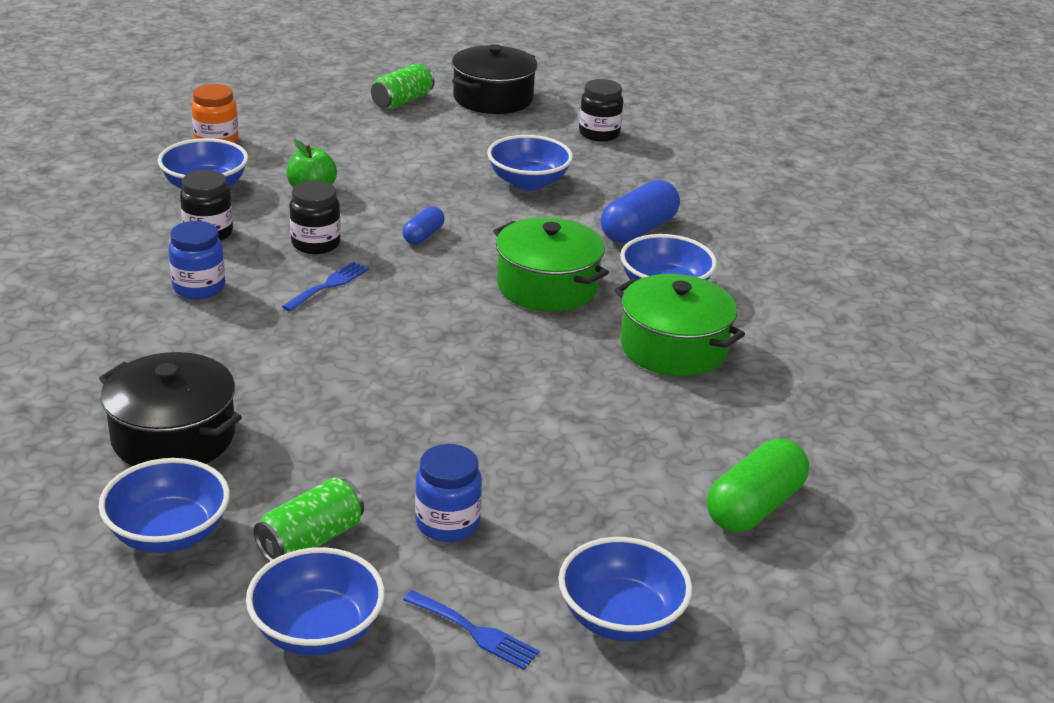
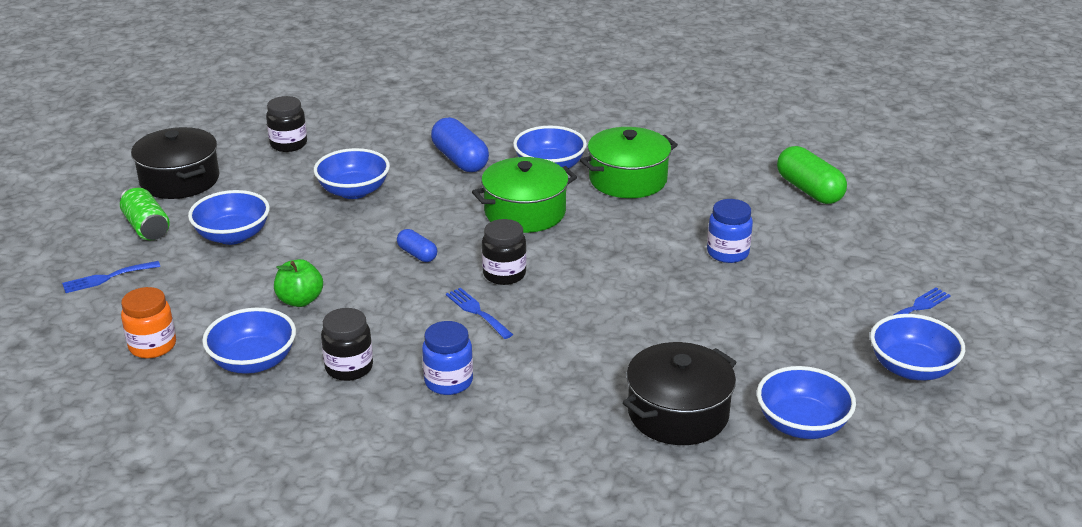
camera: 70 degrees left, 0 degrees up
(311, 540) = (818, 360): green can -> none
(312, 102) = (106, 278): none -> blue fork
(316, 244) = (402, 310): black jar -> black jar (504, 274)
(447, 523) = (808, 302): blue jar -> blue jar (727, 253)
(621, 618) = (906, 255): blue bowl -> blue bowl (233, 236)

